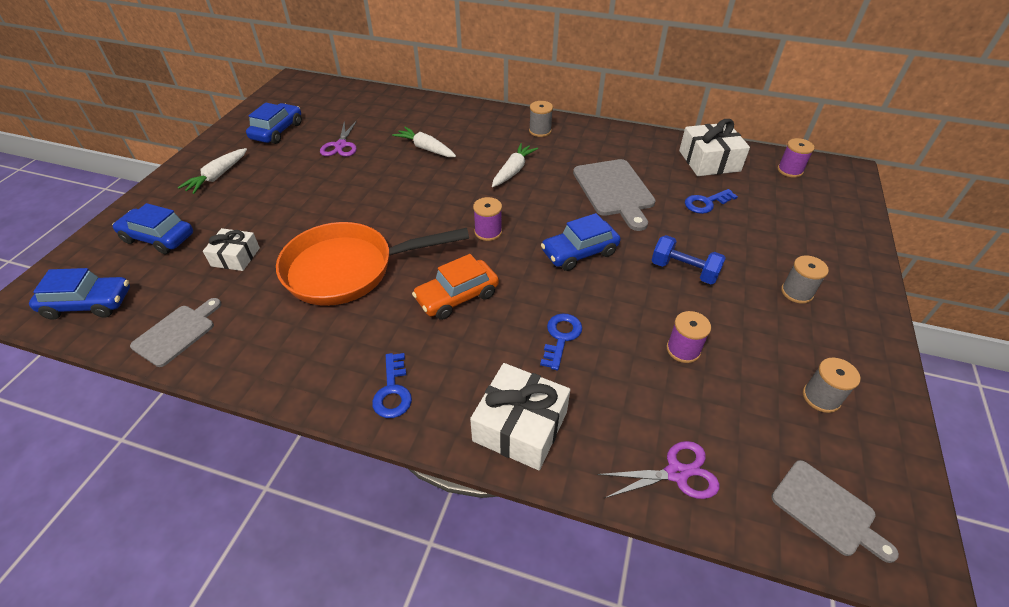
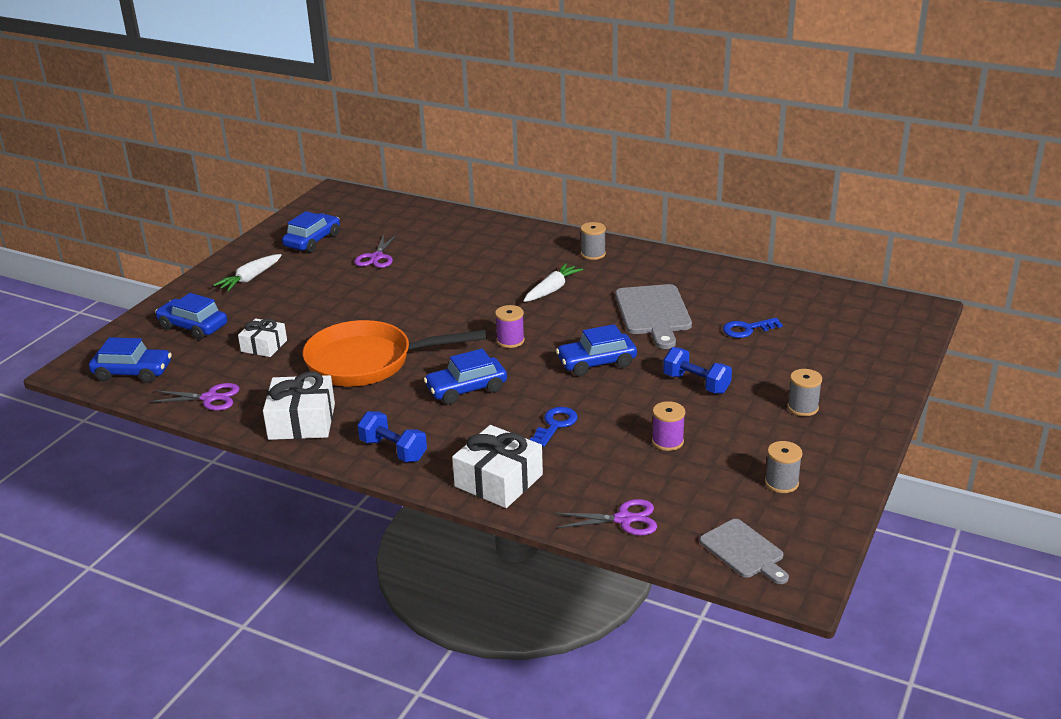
camera: 10 degrees right, 15 degrees down
(177, 333) = (210, 398): grey cutting board -> purple scissors
(393, 391) = (393, 450): blue key -> blue dumbbell
(426, 148) = (465, 265): white carrot -> none
(457, 297) = (466, 389): orange car -> blue car
(709, 161) = (770, 292): white gift -> white gift (302, 421)
(790, 170) = (856, 305): purple spool -> none

